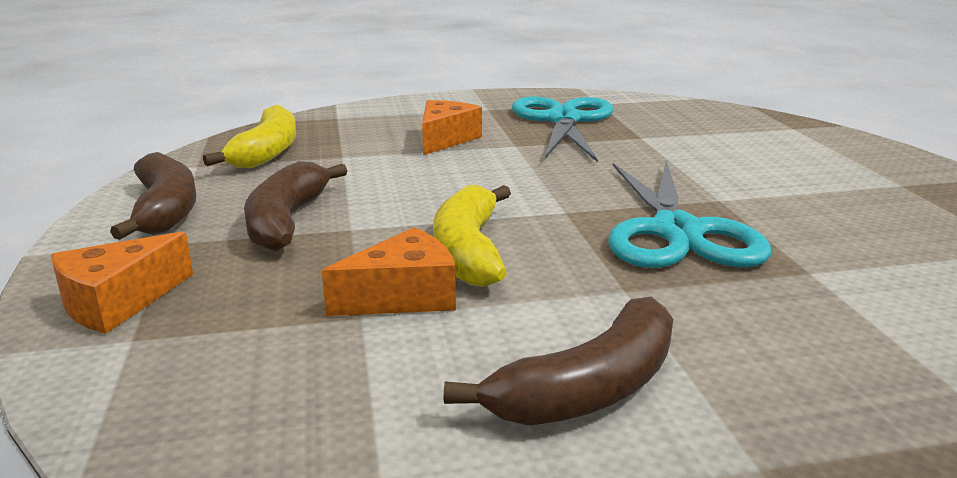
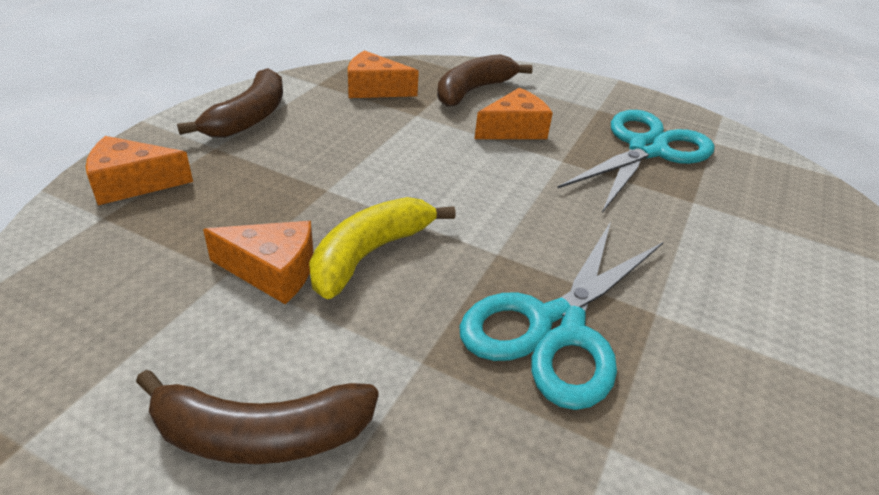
camera: 35 degrees right, 15 degrees up
(267, 152) = (374, 89): yellow banana -> orange cheese
(286, 221) = (300, 162): brown banana -> brown banana (473, 90)

